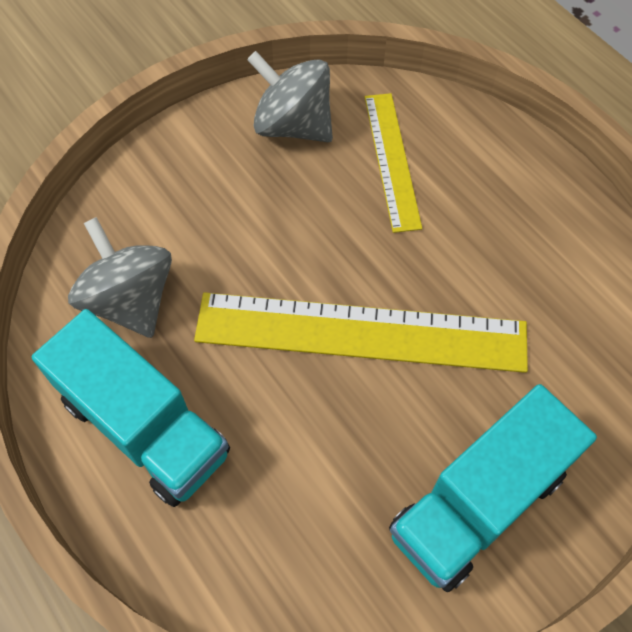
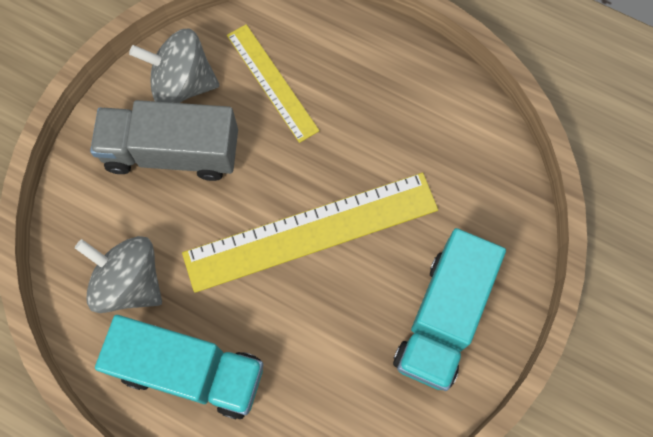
camera: 25 degrees left, 10 degrees up
(246, 188) = (172, 152): none -> grey truck

